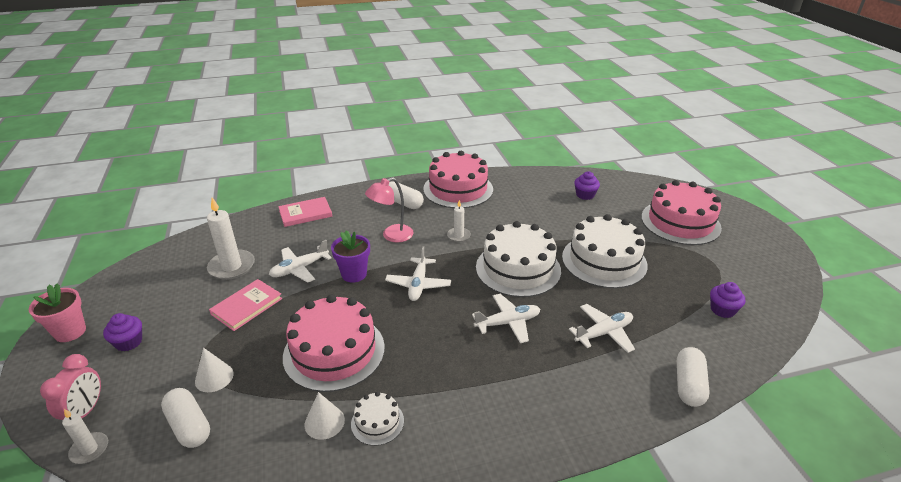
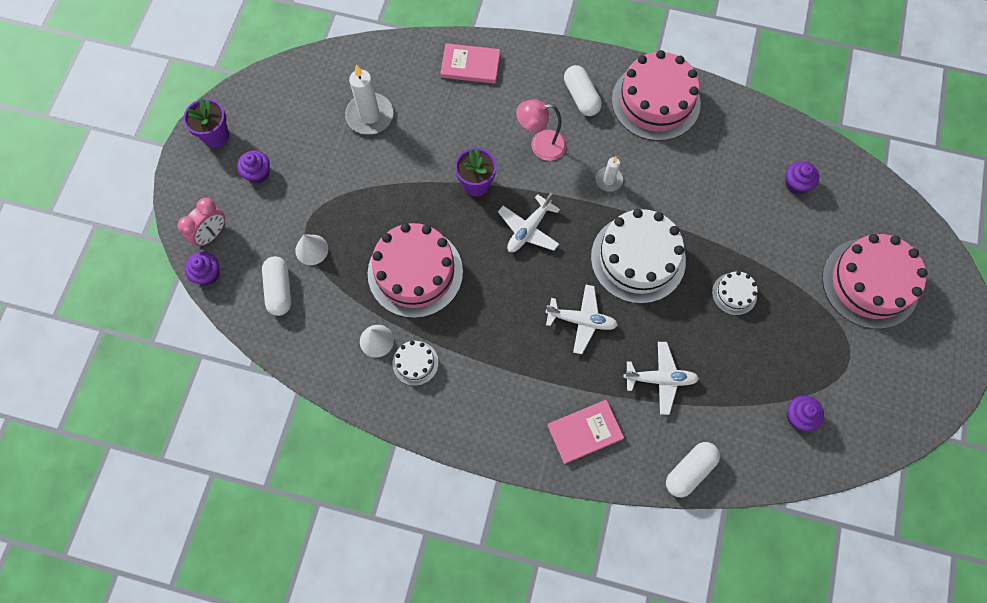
camera: 30 degrees right, 35 degrees up
(70, 332) = (216, 136): pink flower pot -> purple flower pot
(89, 449) = (207, 274): white candle -> purple cupcake
(247, 306) = (364, 178): pink book -> pink book (585, 432)
(299, 269) = (429, 150): white plane -> none
(604, 261) = (734, 294): white cake -> white cake, size x0.47

